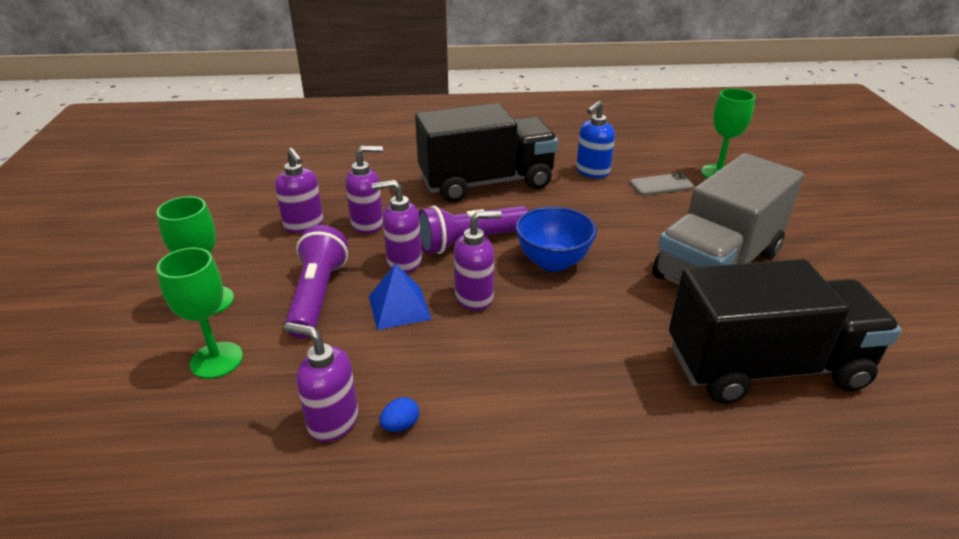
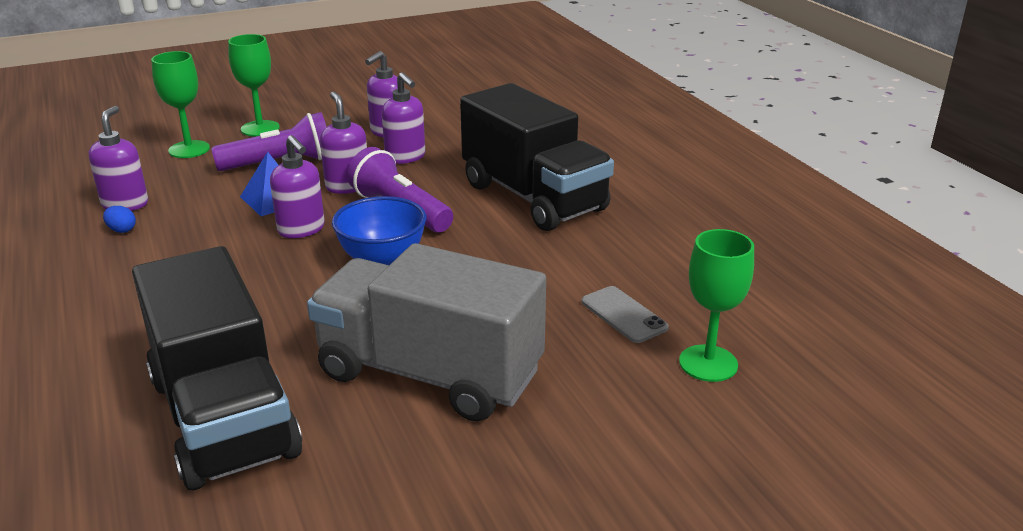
camera: 70 degrees right, 5 degrees down
(592, 172) = (619, 259): blue soap dispenser -> none

